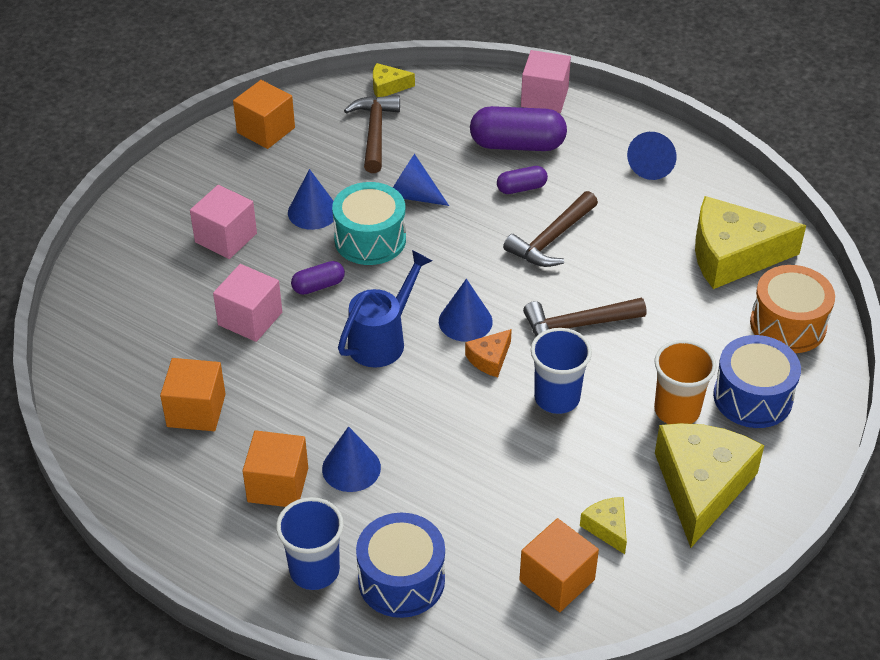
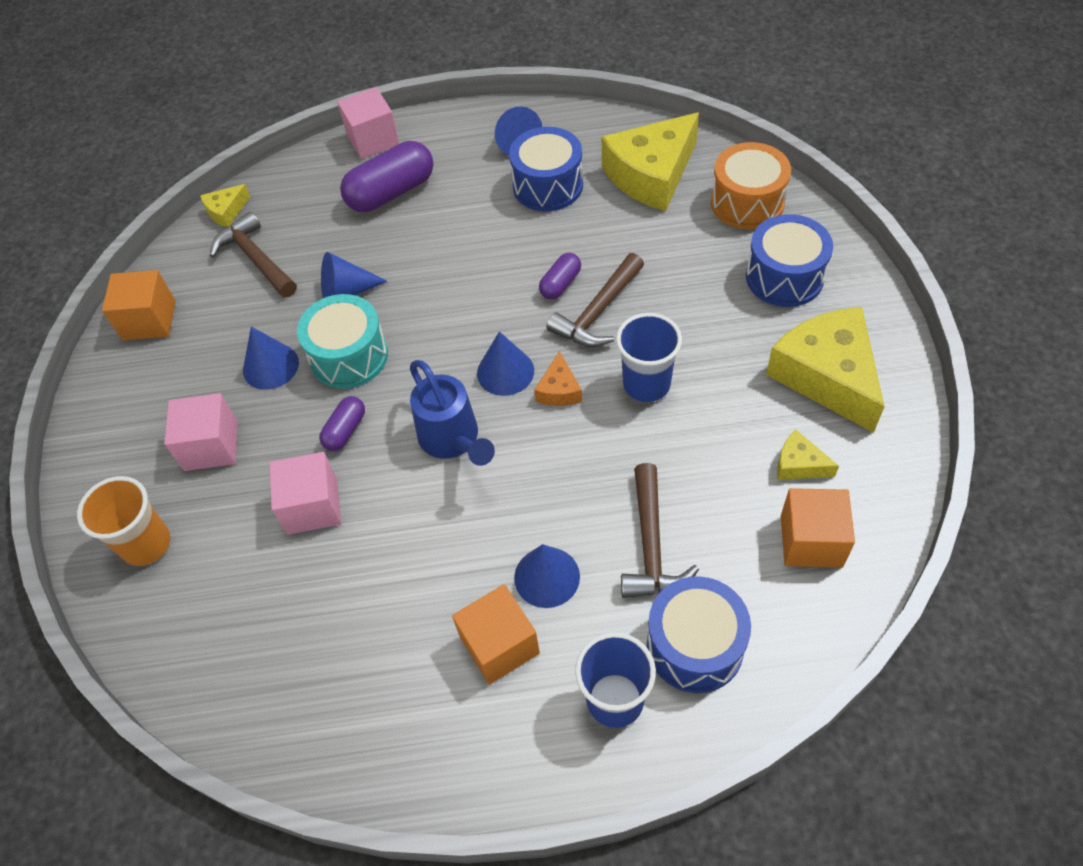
camera: 35 degrees left, 10 degrees up
(196, 410) = (350, 633): orange cube -> none
(382, 340) = (452, 439): blue watering can -> blue watering can turned 150 degrees clockwise
(521, 188) = (433, 227): purple capsule -> purple capsule (560, 284)
(551, 239) = (502, 254): brown hammer -> brown hammer (651, 545)
(641, 212) = (548, 185): none -> blue drum
(677, 410) = (744, 327): orange cup -> orange cup (146, 544)

